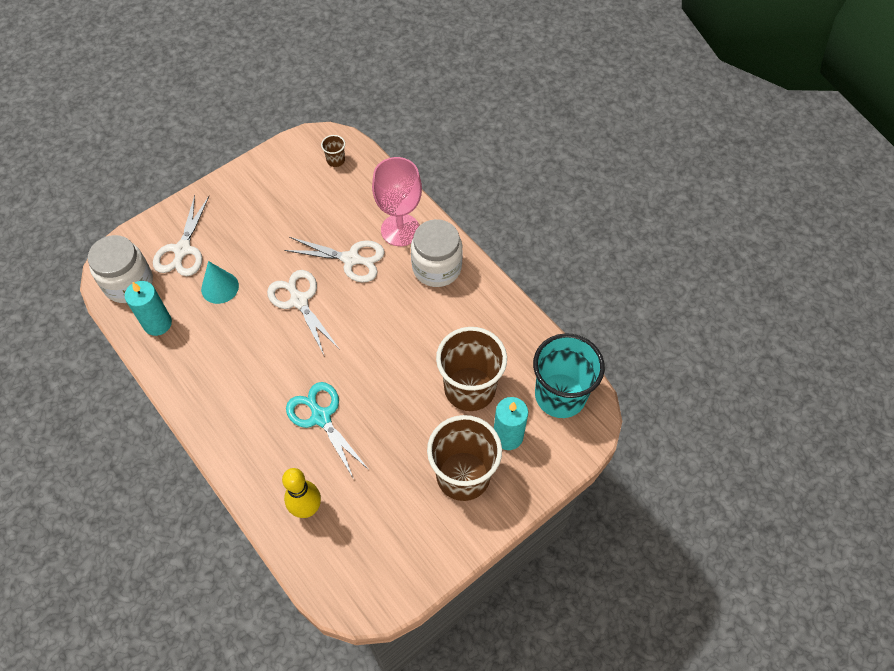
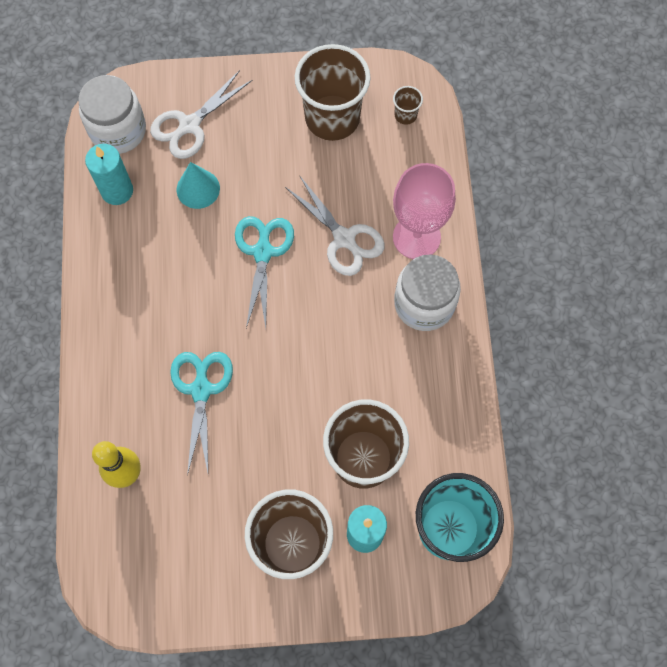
camera: 35 degrees right, 10 degrees up
(285, 189) = (332, 118): none -> brown cup
(299, 301) = (263, 252): white scissors -> turquoise scissors

